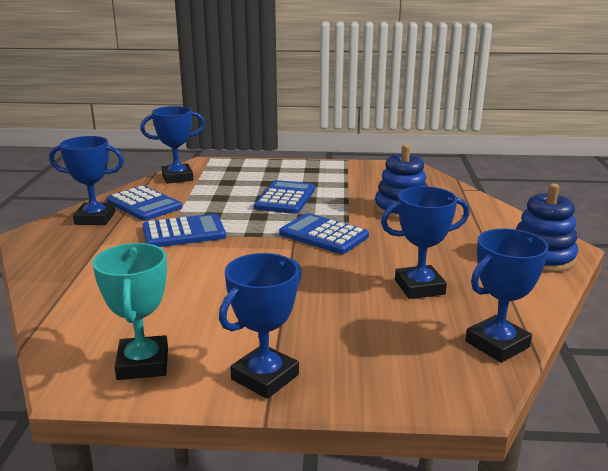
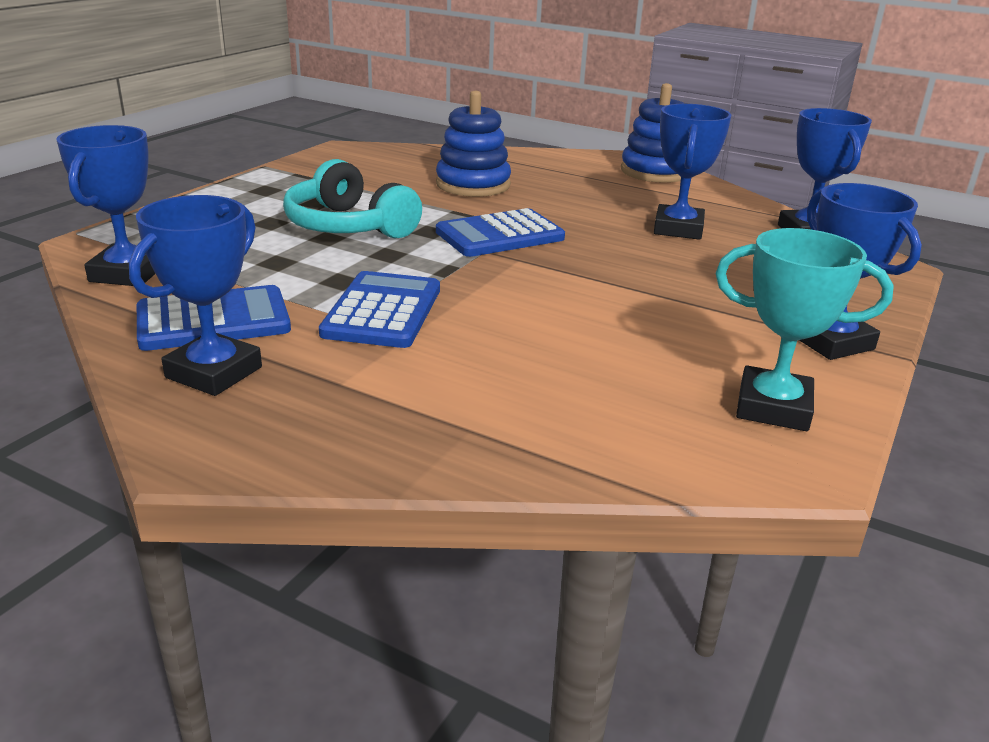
camera: 65 degrees left, 5 degrees up
(285, 198) = (348, 226): blue calculator -> turquoise headphones

